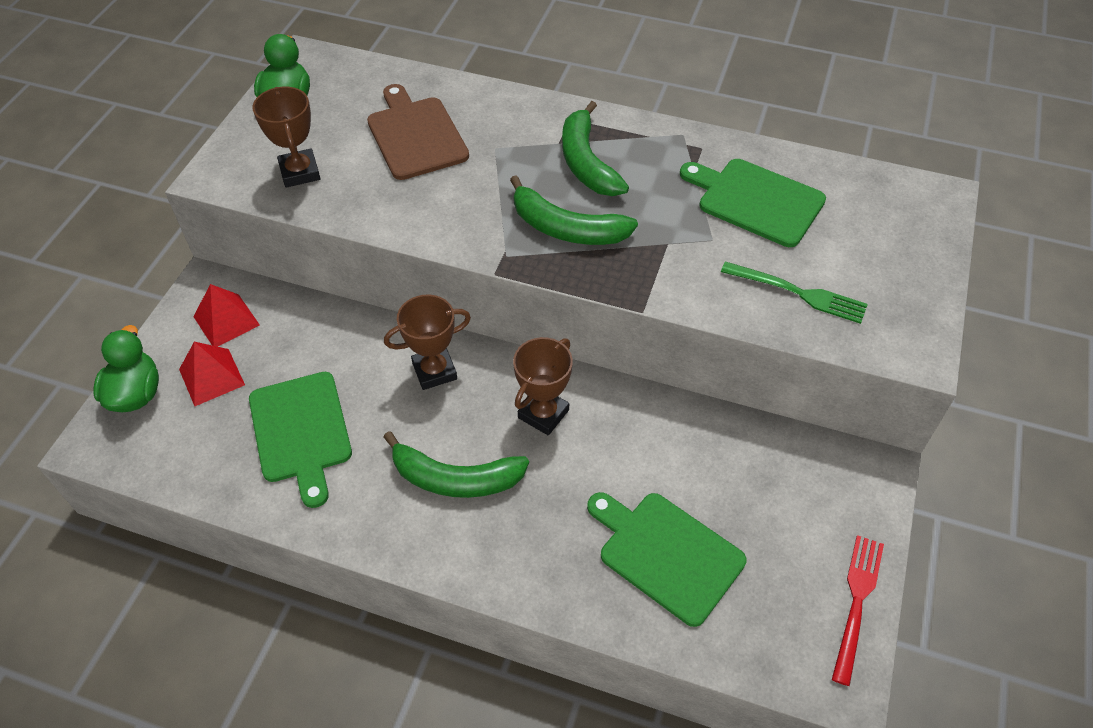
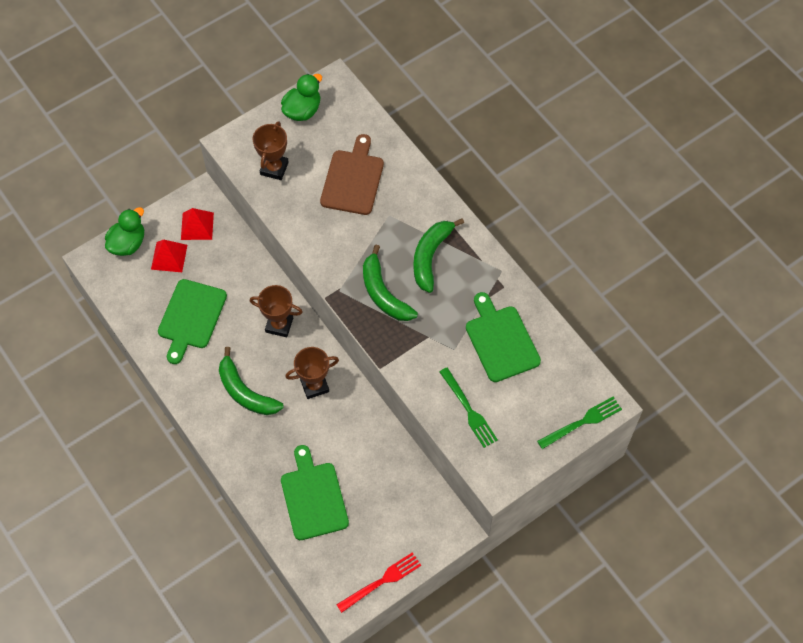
camera: 35 degrees right, 10 degrees up
(935, 229) = (582, 422): none -> green fork

